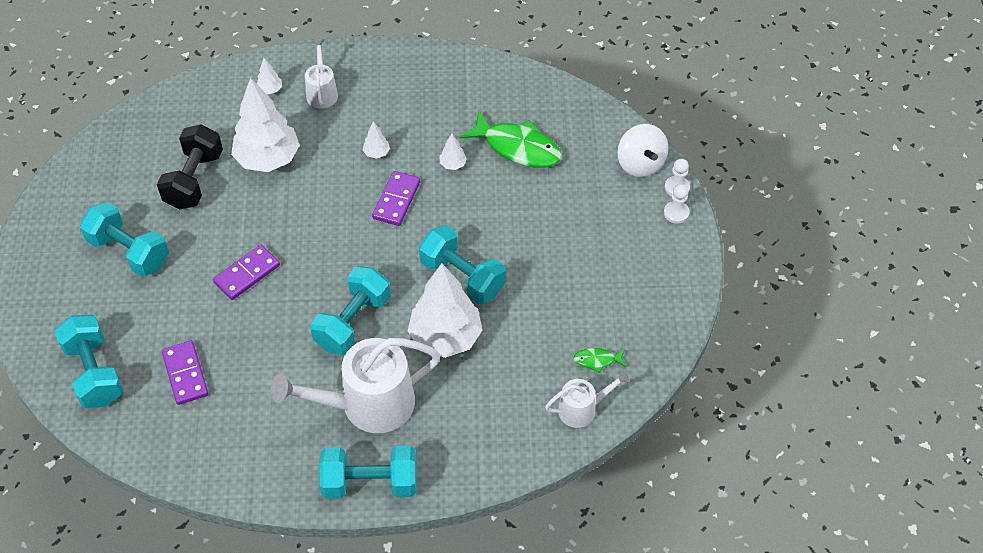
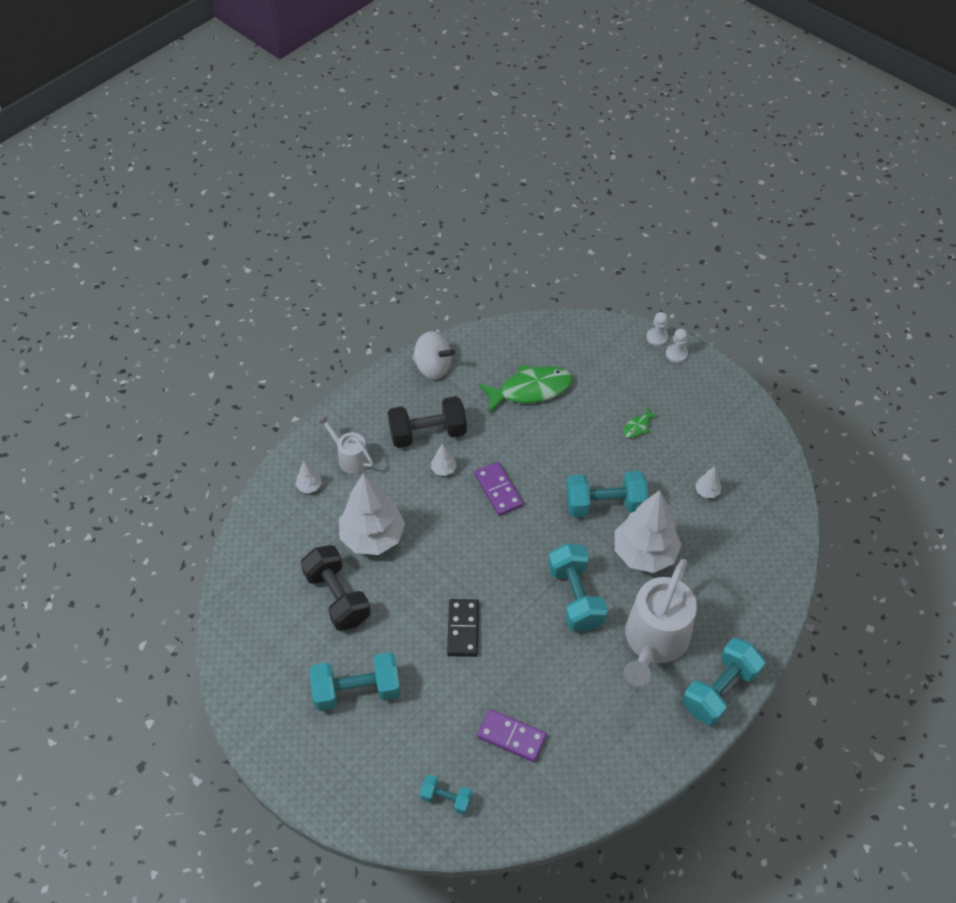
camera: 45 degrees left, 0 degrees up
(94, 373) = (446, 798): turquoise dumbbell -> turquoise dumbbell, size x0.55
(247, 274) = (463, 629): purple domino -> black domino
(398, 118) = (428, 433): none -> black dumbbell
(453, 164) = (504, 435): white tree -> white tree (707, 491)
(582, 409) = (777, 524): white watering can -> none
(597, 360) = (747, 486): green fish -> green fish (638, 426)
(640, 164) = (617, 340): white spinning top -> white spinning top (433, 367)

